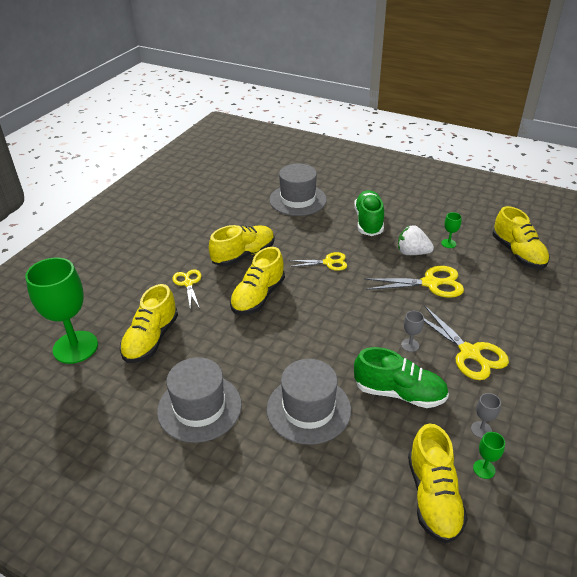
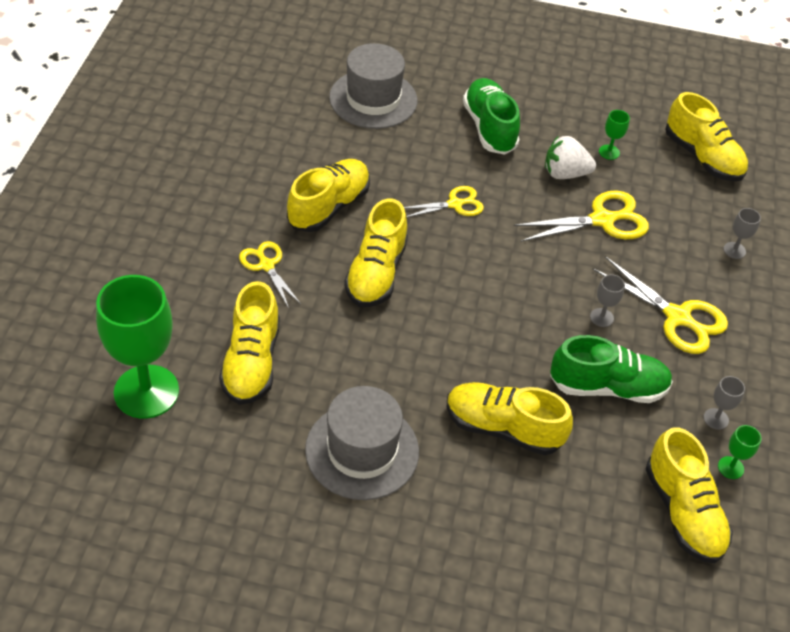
camera: 20 degrees left, 10 degrees up
(308, 409) = (503, 428): grey hat -> yellow shoe
(527, 314) = (734, 250): none -> grey goblet

